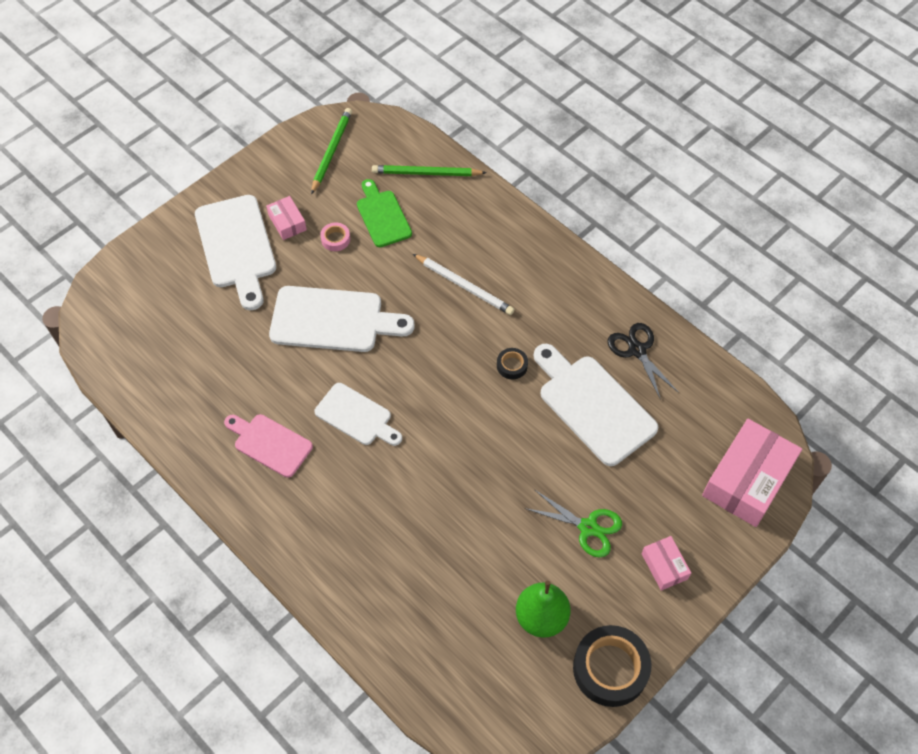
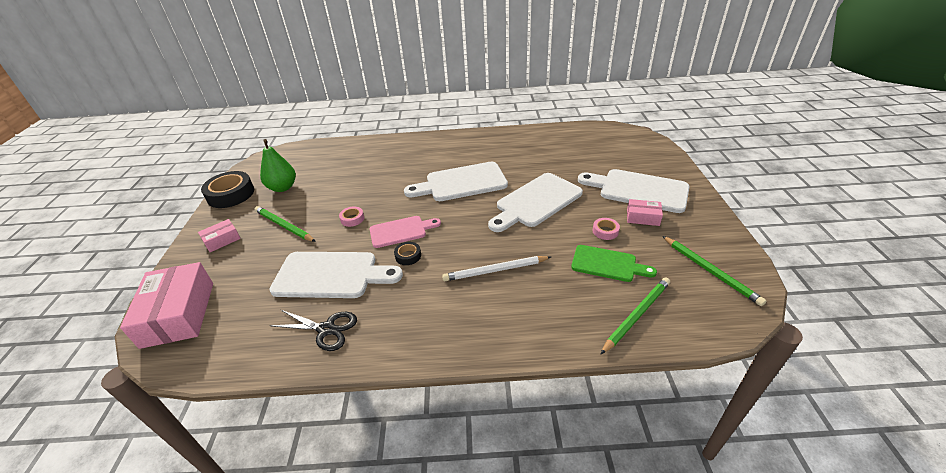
camera: 135 degrees right, 20 degrees down
(270, 444) = (483, 153): pink cutting board -> pink cutting board (401, 231)
(356, 416) = (462, 183): white cutting board -> white cutting board, size x1.61
(514, 468) = (352, 219): none -> pink tape
(588, 527) = (284, 226): green scissors -> green pencil
(664, 566) = (222, 240): pink box -> pink box turned 60 degrees counterclockwise

